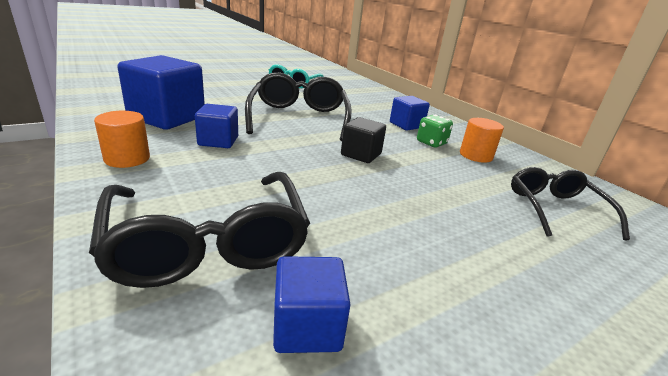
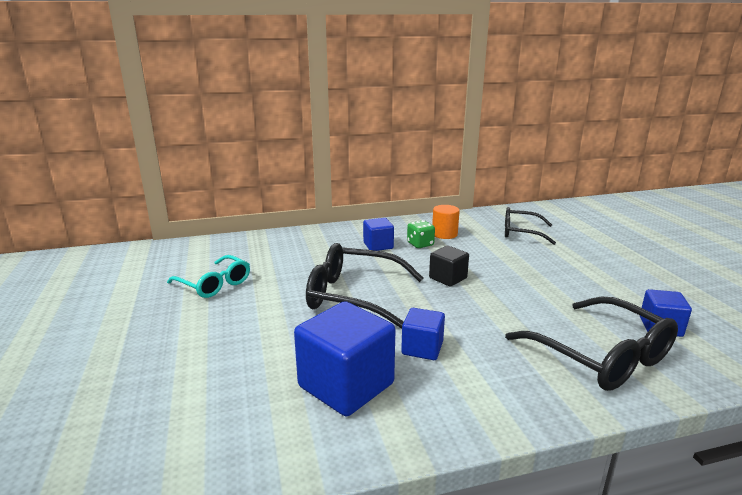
camera: 70 degrees left, 5 degrees down
(127, 159) = (473, 406): orange cylinder -> none
(208, 240) = (600, 355): black glasses -> black glasses turned 60 degrees clockwise

